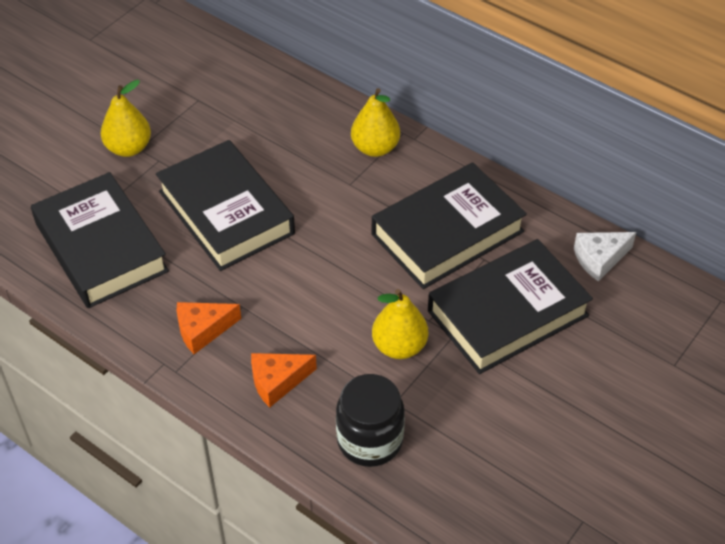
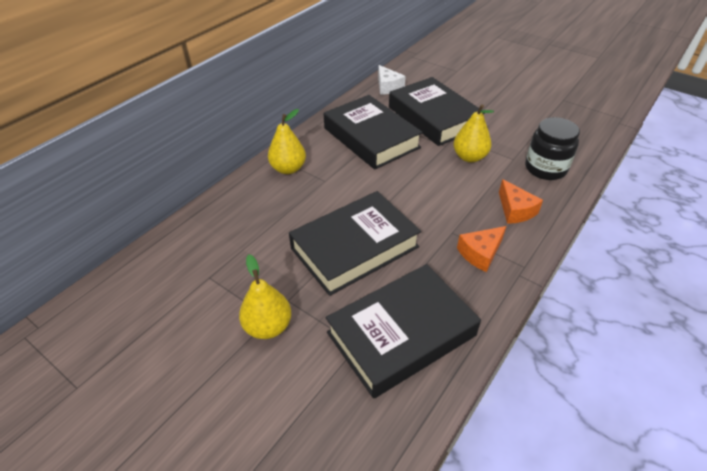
camera: 90 degrees left, 5 degrees down
(203, 330) = (480, 253): orange cheese -> orange cheese turned 75 degrees clockwise

